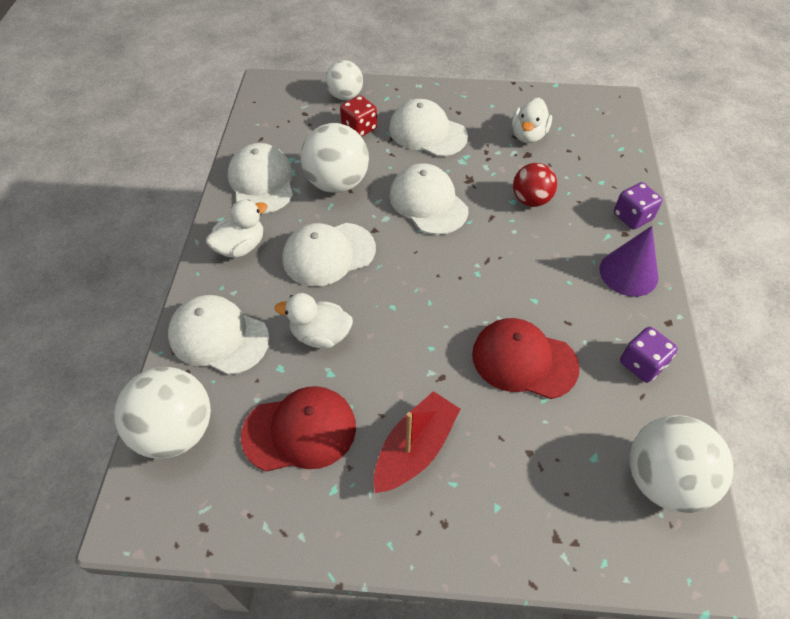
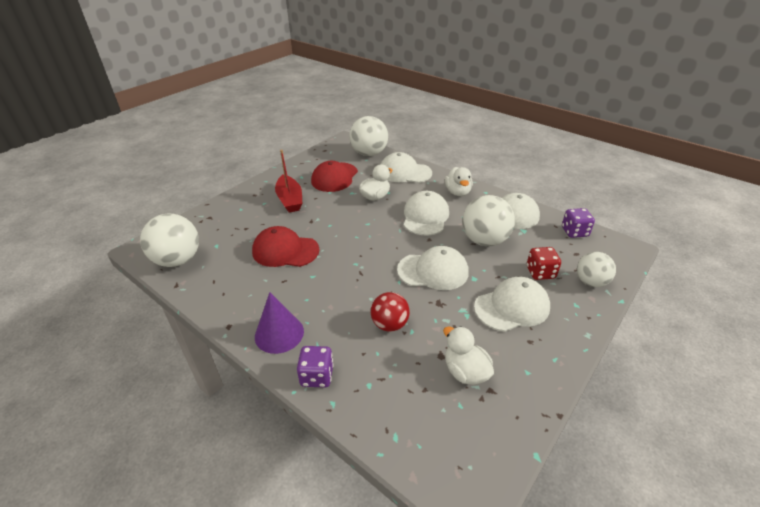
camera: 125 degrees right, 15 degrees down
(218, 337) = (404, 172): white cap -> white cap turned 135 degrees counterclockwise
(524, 360) = (285, 251): red cap -> red cap turned 135 degrees counterclockwise
(642, 364) = (226, 293): purple dice -> purple dice (574, 232)

